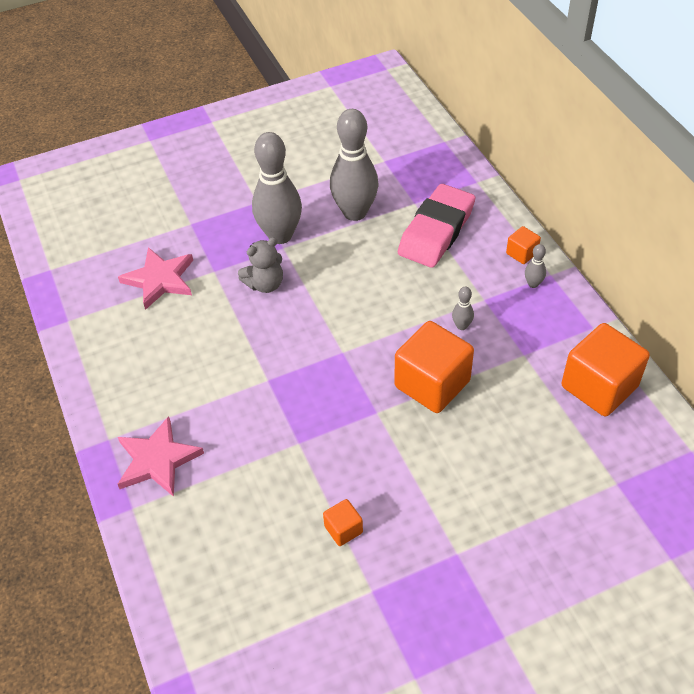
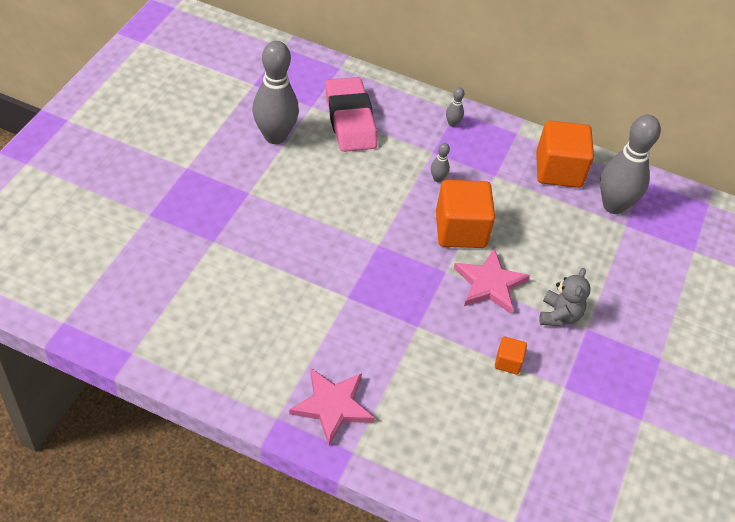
camera: 50 degrees left, 0 degrees up
(160, 280) = (176, 274): pink star -> pink star (490, 284)
(265, 284) = (267, 228): grey teddy bear -> grey teddy bear (559, 315)
(280, 235) = (236, 184): grey bowling pin -> grey bowling pin (613, 205)
(521, 253) = (423, 106): orange cube -> none

